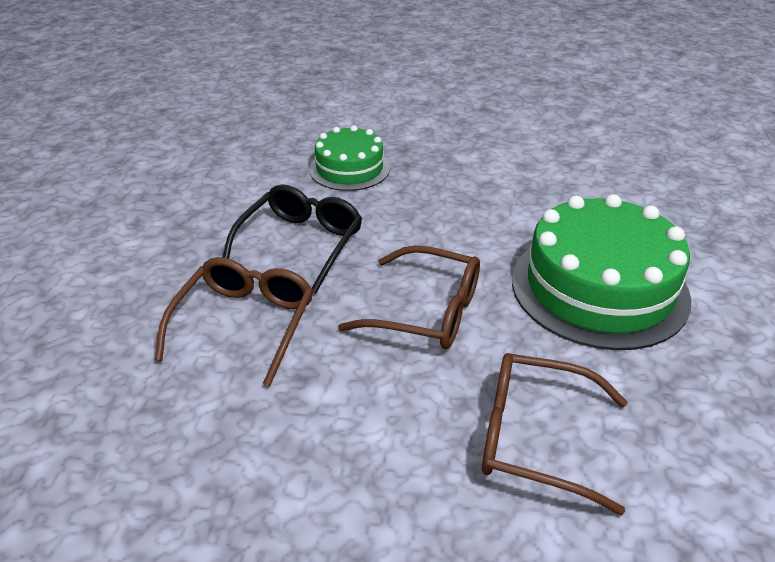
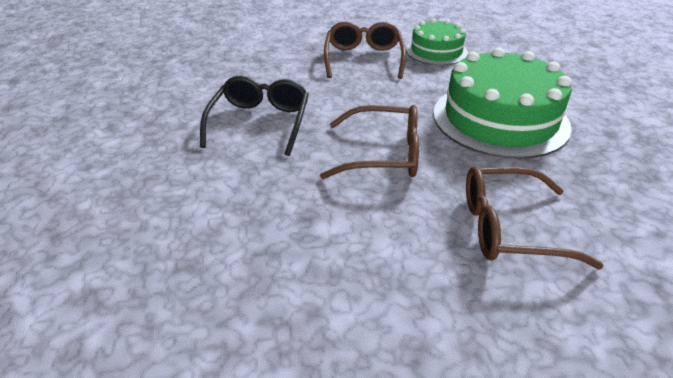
camera: 15 degrees left, 0 degrees up
(245, 322) = (239, 186): brown glasses -> brown glasses (363, 58)
(349, 168) = (275, 66): green cake -> green cake (436, 51)

